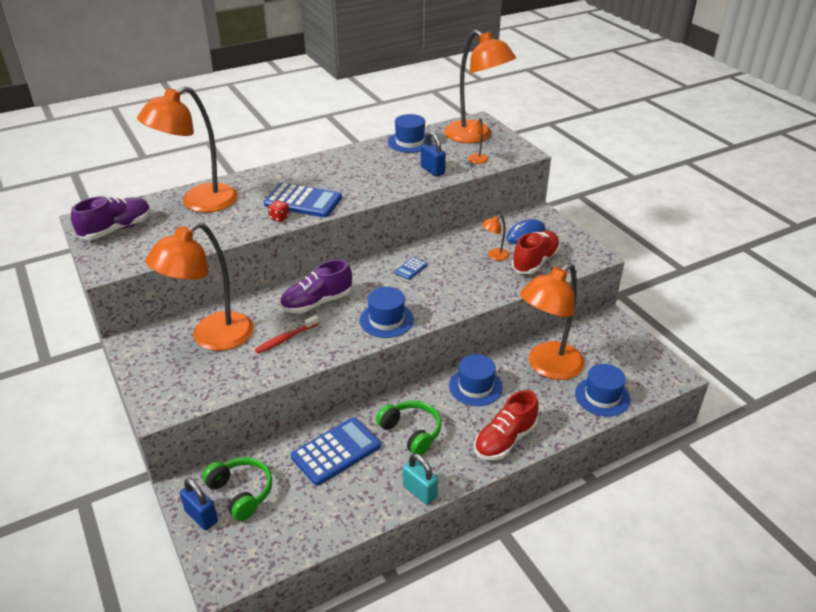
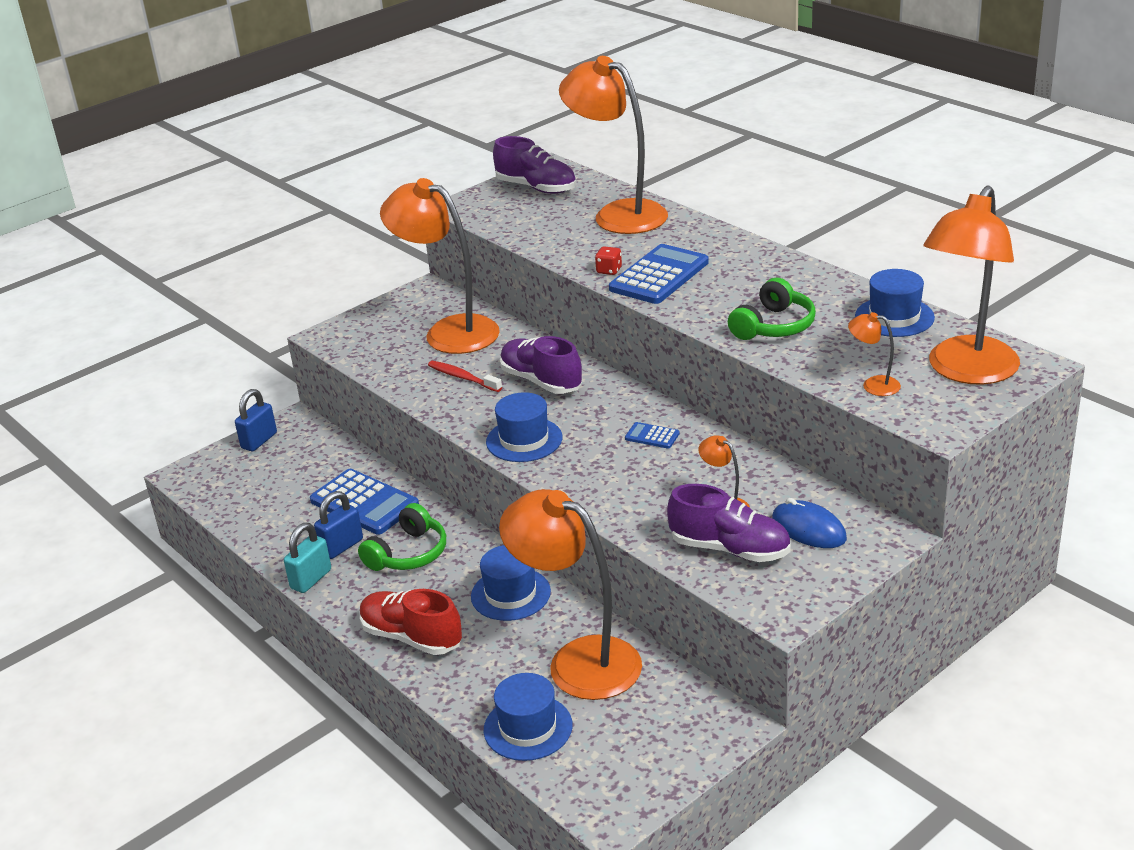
camera: 80 degrees right, 5 degrees down
(241, 492) = (293, 455): green headphones -> green headphones (774, 326)
(303, 201) = (659, 276): blue calculator -> blue calculator turned 150 degrees counterclockwise
(432, 170) = (812, 353): blue padlock -> blue padlock (341, 546)
(535, 262) = (730, 549): red shoe -> purple shoe

